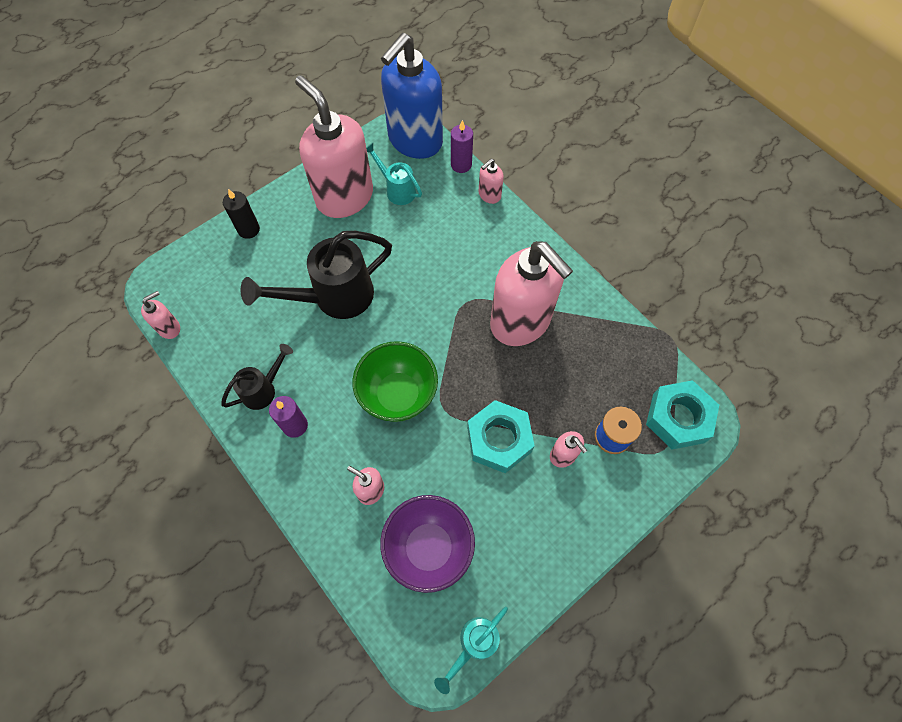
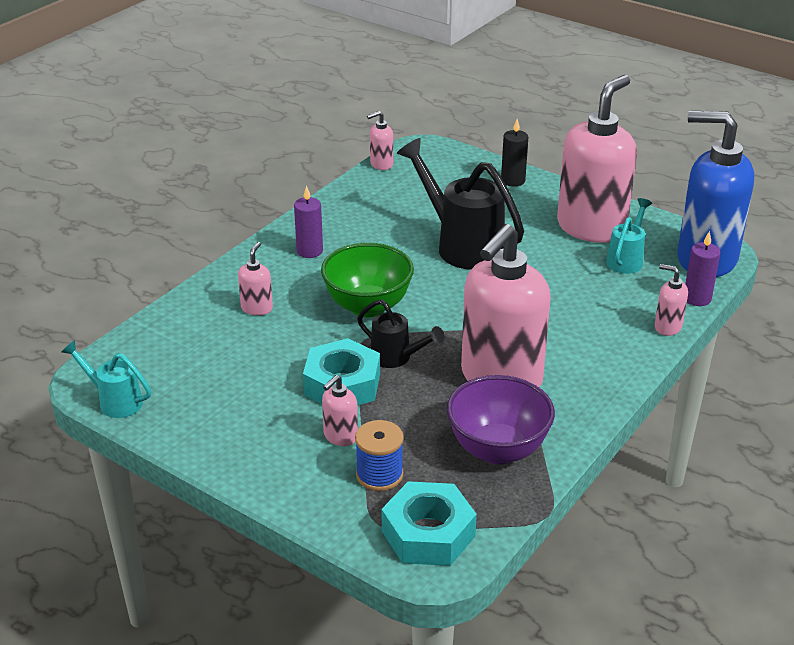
camera: 75 degrees right, 30 degrees down
(169, 328) = (381, 164): pink soap dispenser -> pink soap dispenser turned 120 degrees clockwise
(264, 389) = (340, 226): black watering can -> black watering can (397, 358)
(429, 548) = (207, 355): purple bowl -> purple bowl (498, 449)

